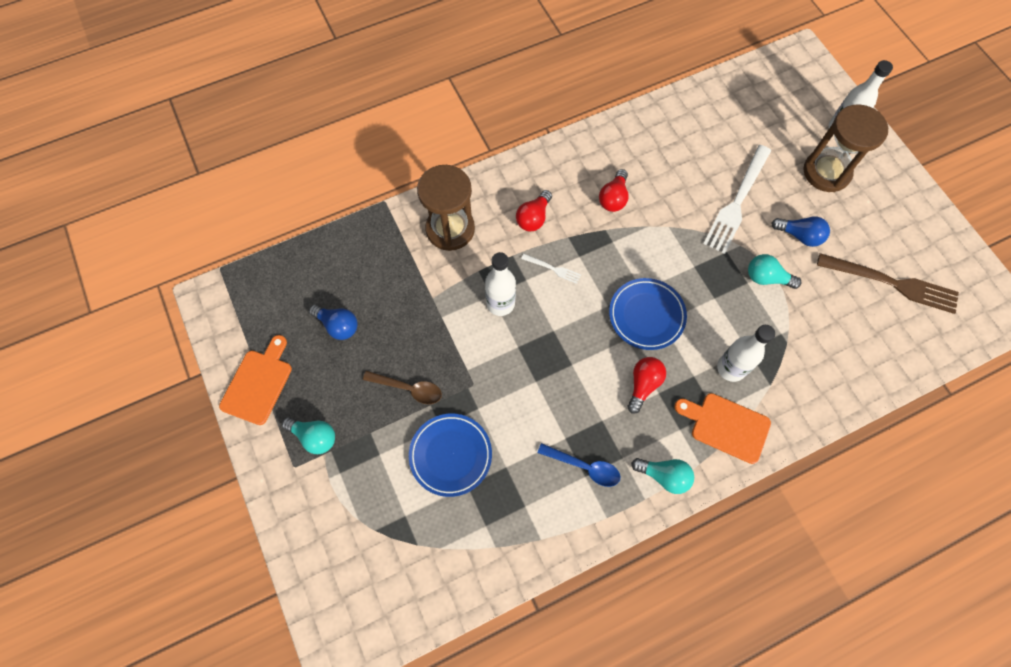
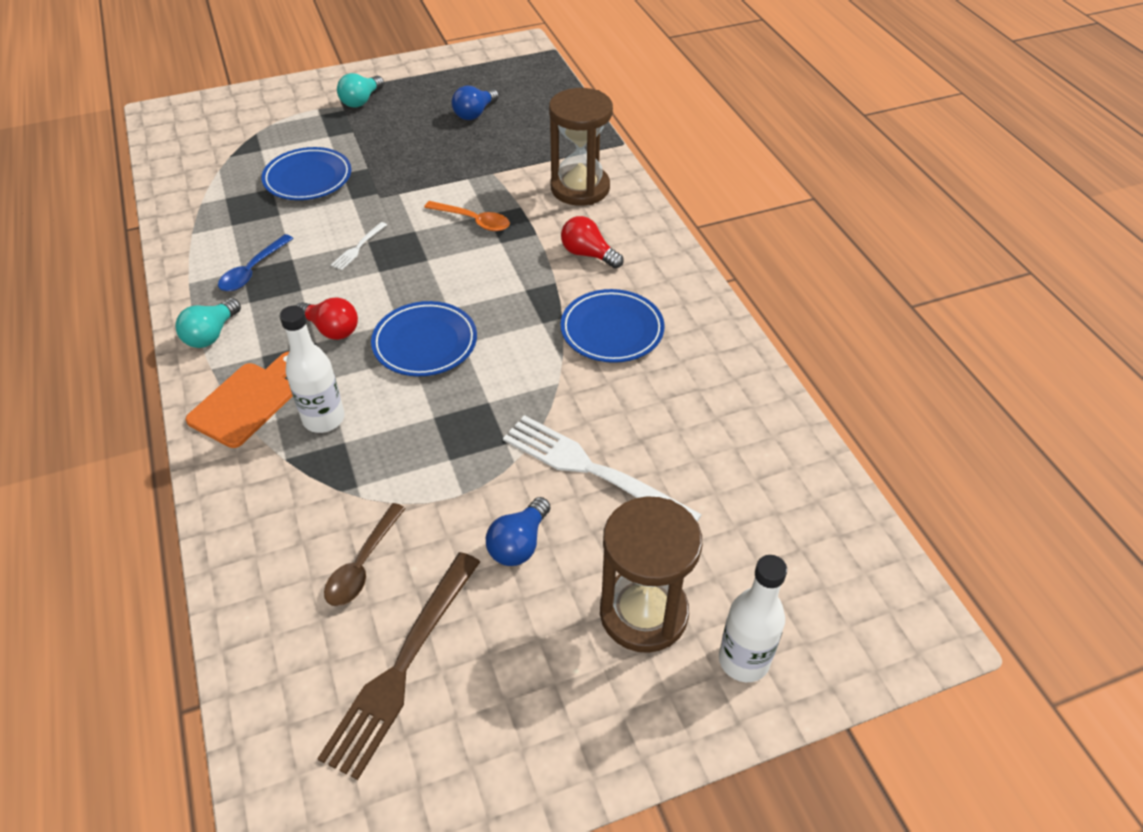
camera: 95 degrees right, 20 degrees down
(258, 383) = (426, 71): orange cutting board -> none
(408, 389) = (390, 155): brown spoon -> brown spoon (363, 564)
(500, 303) = (473, 221): white bottle -> orange spoon
(553, 269) = (511, 266): white fork -> white fork (358, 248)
(613, 198) = (612, 330): red light bulb -> blue plate
(766, 278) = (452, 485): turquoise light bulb -> none

